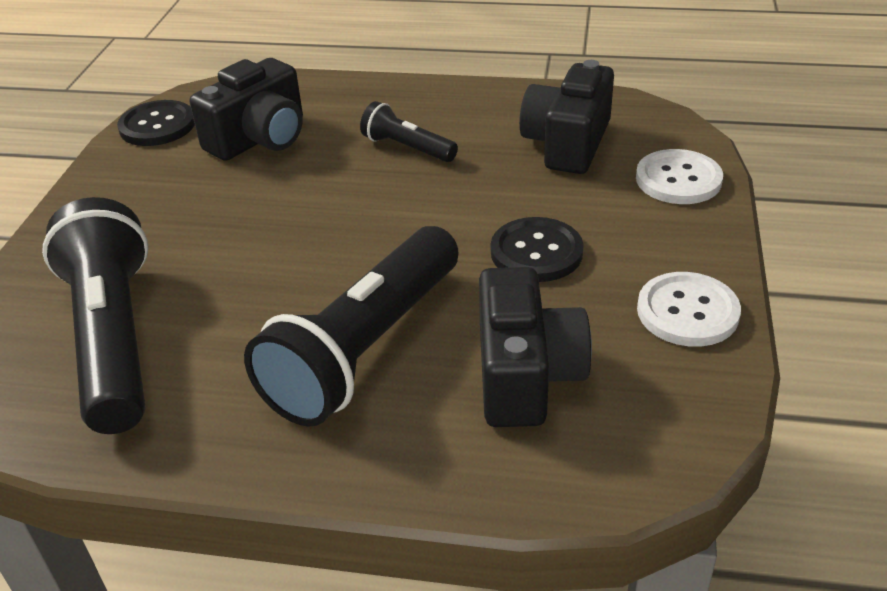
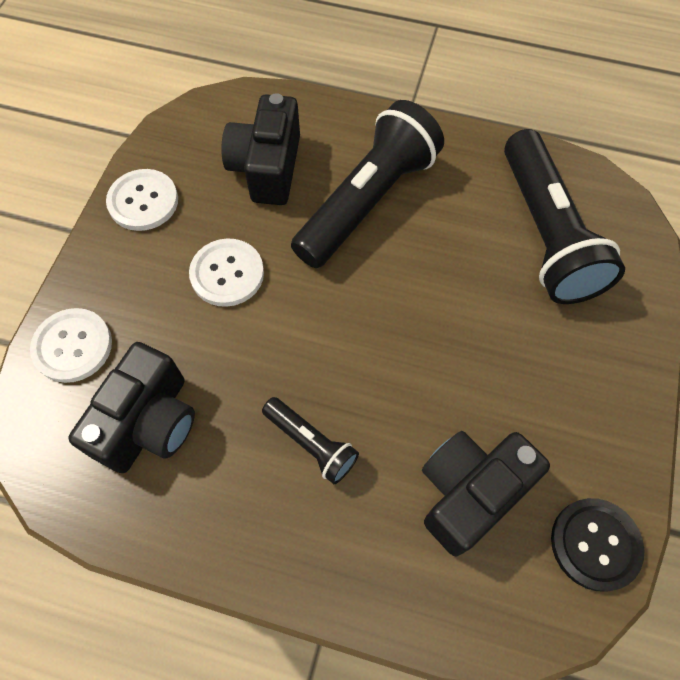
camera: 175 degrees left, 25 degrees up
(536, 252) = (227, 274): black button -> white button

